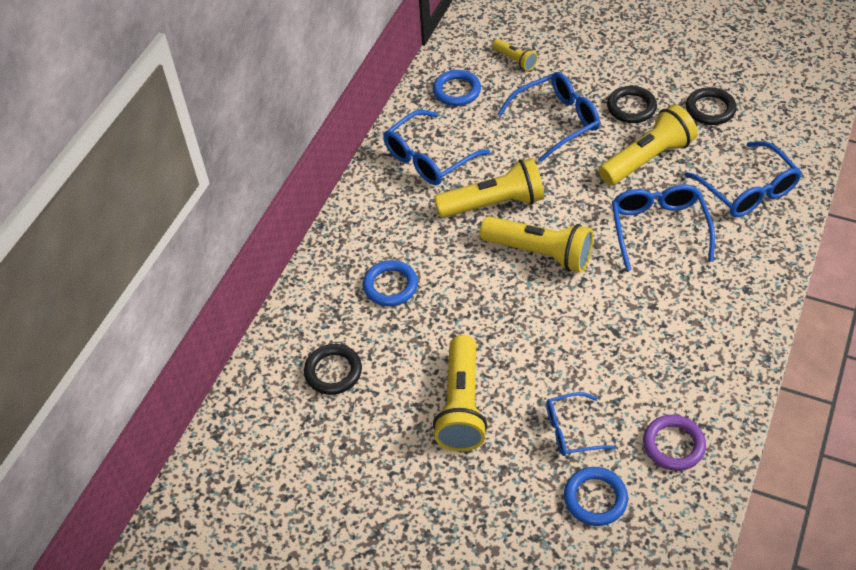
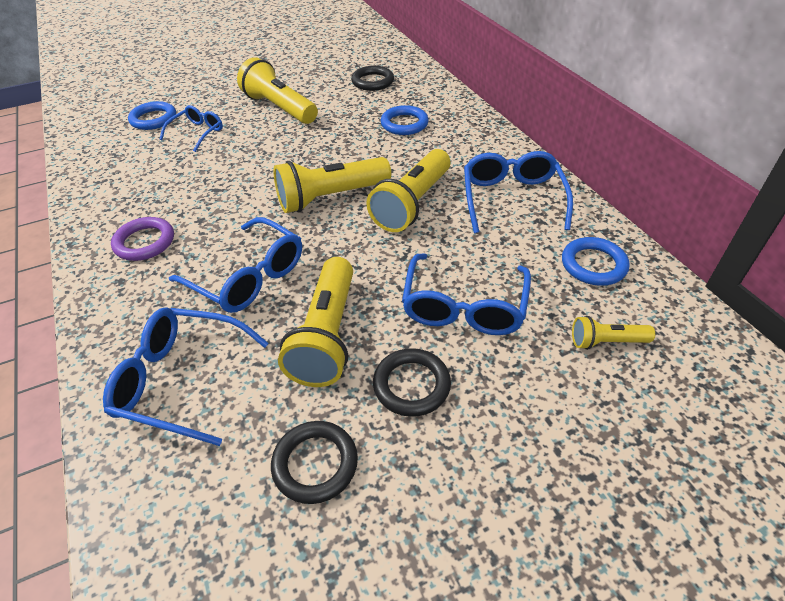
camera: 130 degrees right, 5 degrees down
(673, 445) = (118, 161): purple ring -> purple ring (145, 242)

